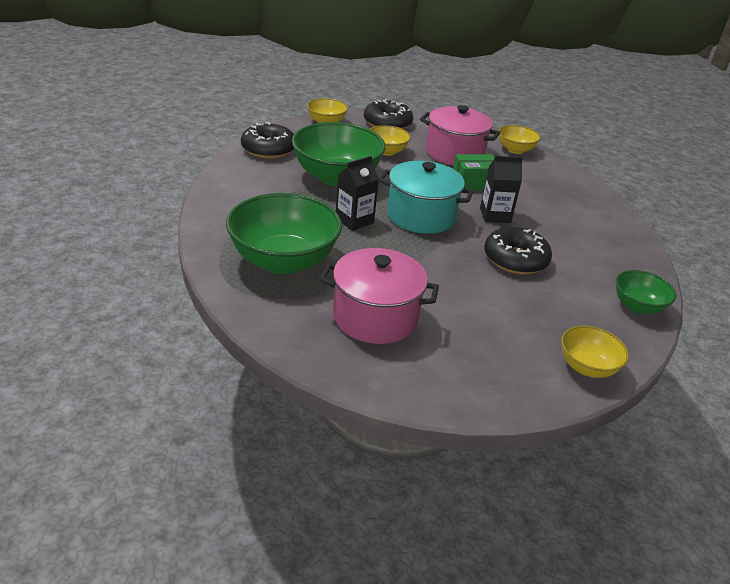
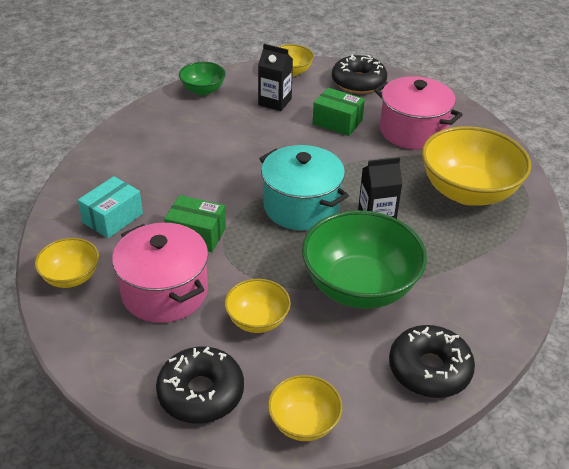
camera: 150 degrees left, 5 degrees up
(283, 261) = (468, 192): green bowl -> yellow bowl
(463, 305) = (337, 122): none -> green box
(495, 215) = (221, 188): black carton -> black carton (275, 102)
(515, 259) = (255, 143): black donut -> black donut (358, 82)
(539, 181) = (113, 218): none -> turquoise box

